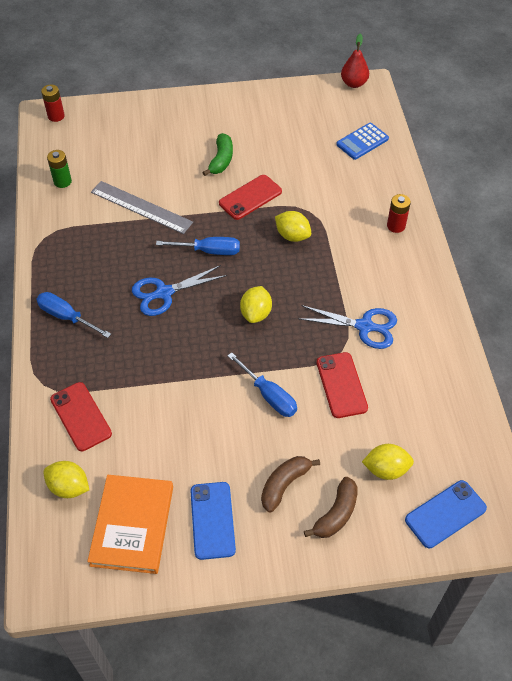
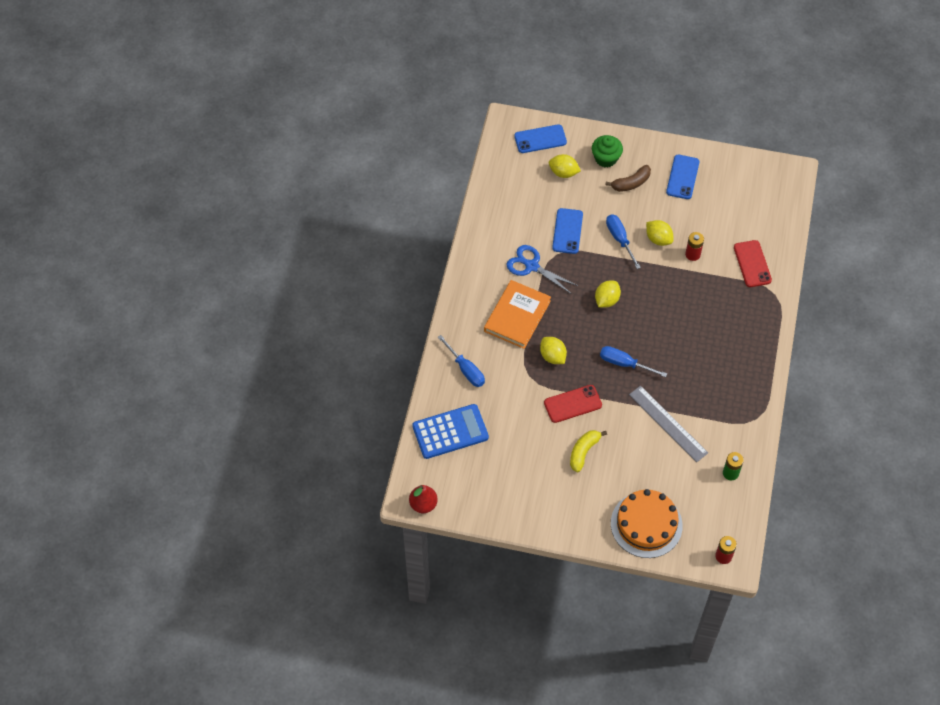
camera: 160 degrees left, 5 degrees up
(66, 316) = (749, 341): blue screwdriver -> blue screwdriver (466, 370)
(69, 487) = (768, 222): yellow lemon -> yellow lemon (658, 239)
(132, 525) = (732, 188): orange book -> orange book (517, 316)
(138, 120) = (646, 524): none -> orange cake
(164, 293) = (671, 338): blue scissors -> none
(221, 160) = (583, 452): green banana -> yellow banana
(336, 514) = (606, 158): brown banana -> green cupcake
(341, 385) = (567, 231): red phone -> blue phone
(362, 142) = (450, 432): blue calculator -> blue calculator, size x1.54
(396, 226) = (466, 339): red battery -> red battery (692, 254)

